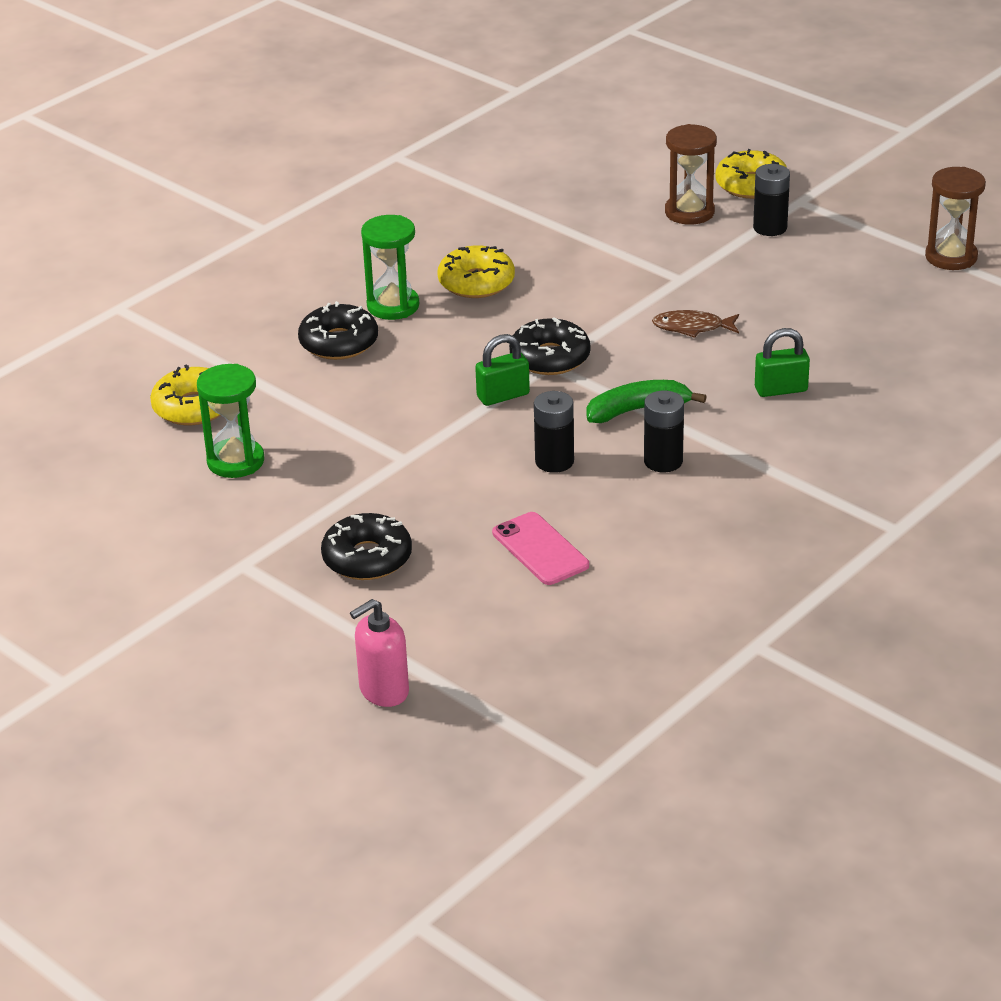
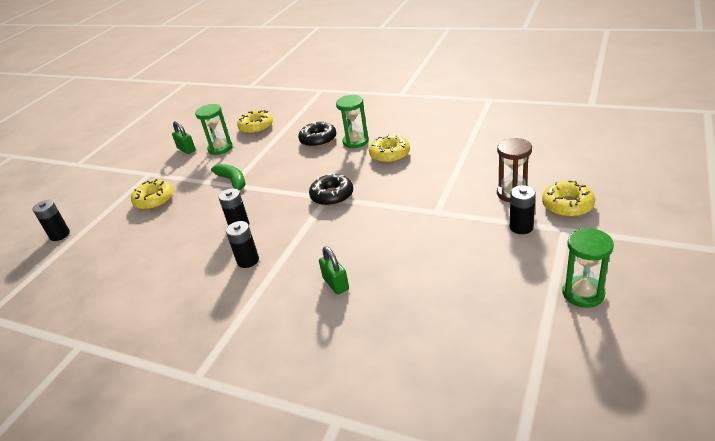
camera: 75 degrees right, 0 degrees up
(367, 558) = (154, 200): black donut -> yellow donut
(383, 691) = (60, 235): pink soap dispenser -> black battery
(503, 396) = (292, 193): green padlock -> green padlock (186, 149)
(540, 549) = (164, 244): pink phone -> none
(638, 410) = (294, 237): green banana -> green banana (232, 181)
(692, 327) = (386, 231): brown fish -> none
(921, 226) = (583, 293): none -> green hourglass
(951, 257) = (552, 320): brown hourglass -> none

